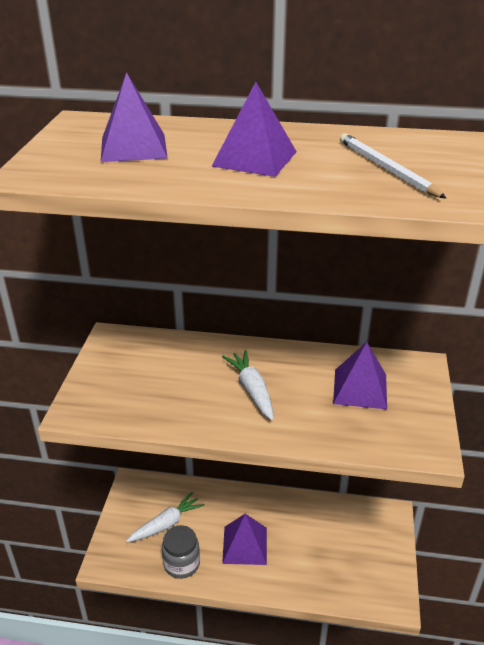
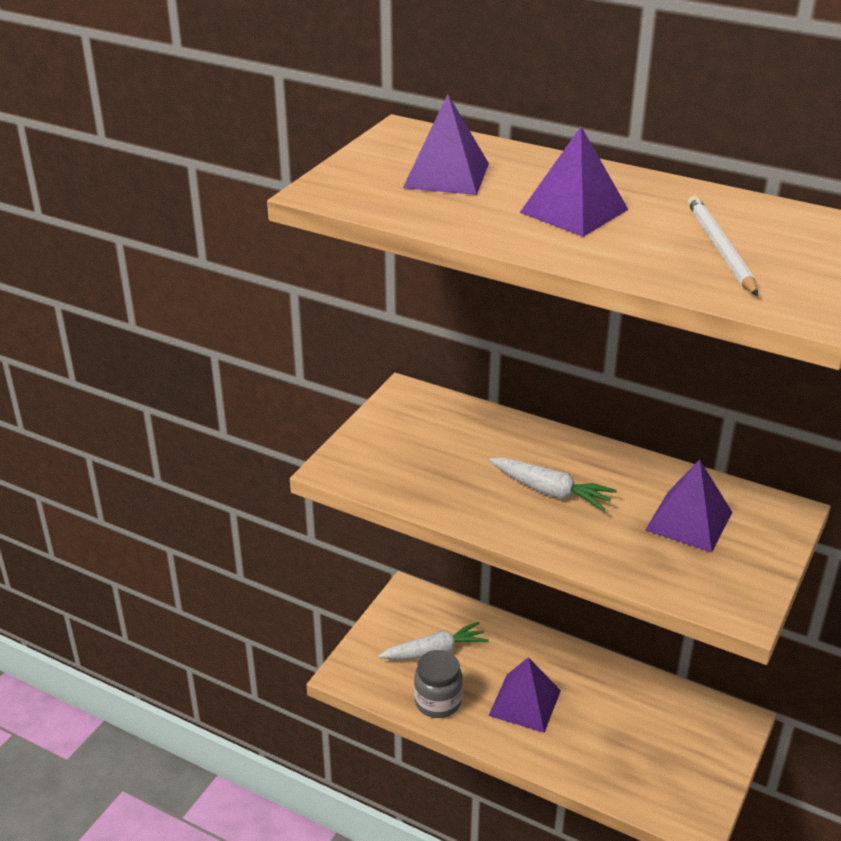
camera: 20 degrees right, 0 degrees up
(252, 390) = (550, 491): white carrot -> white carrot turned 120 degrees clockwise

